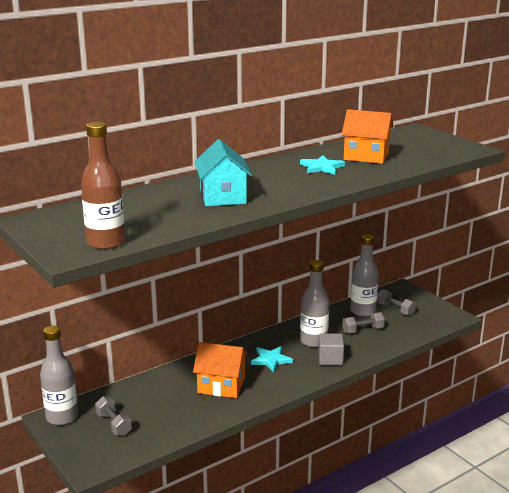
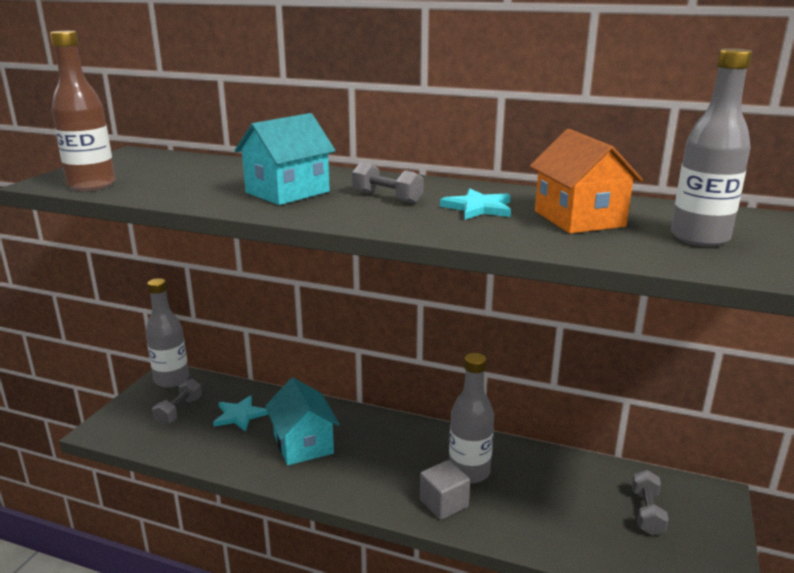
camera: 55 degrees right, 0 degrees up
(221, 385) = (303, 444): orange house -> turquoise house
(271, 360) = (390, 456): turquoise star -> turquoise star (239, 415)
(363, 311) = (597, 483): grey bottle -> grey bottle (699, 238)
(363, 330) = (549, 503): grey dumbbell -> grey dumbbell (387, 197)

